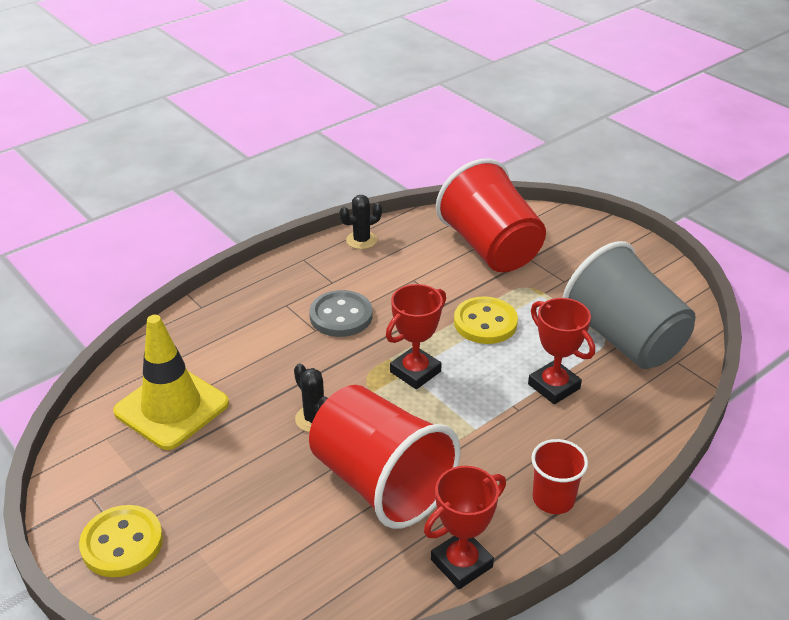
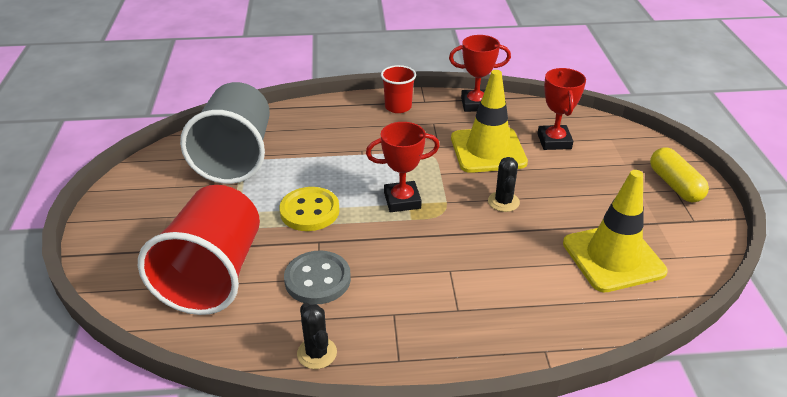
camera: 145 degrees left, 0 degrees up
(122, 543) = (675, 185): yellow button -> yellow capsule
(341, 316) = (417, 272): grey button -> grey button (317, 279)
(361, 240) = (317, 353): black cactus -> black cactus turned 60 degrees clockwise
(381, 483) = (488, 150): red cup -> yellow traffic cone
(554, 386) = (322, 152): red trophy -> red trophy (554, 141)

